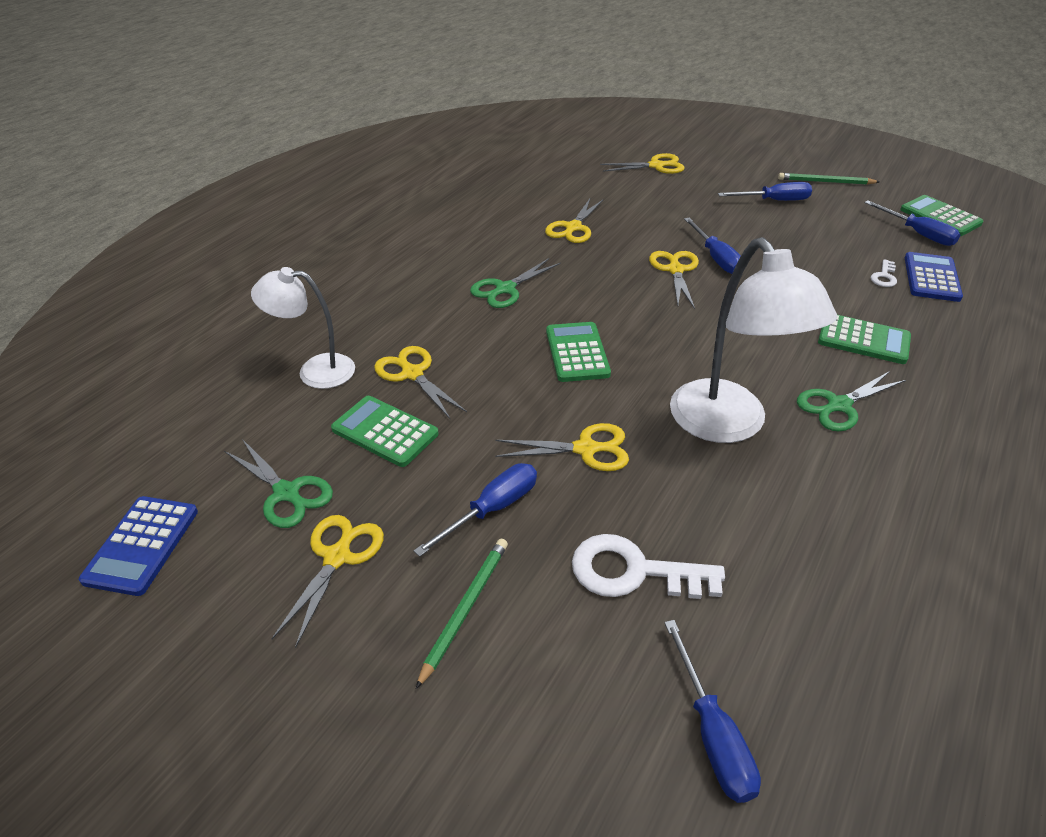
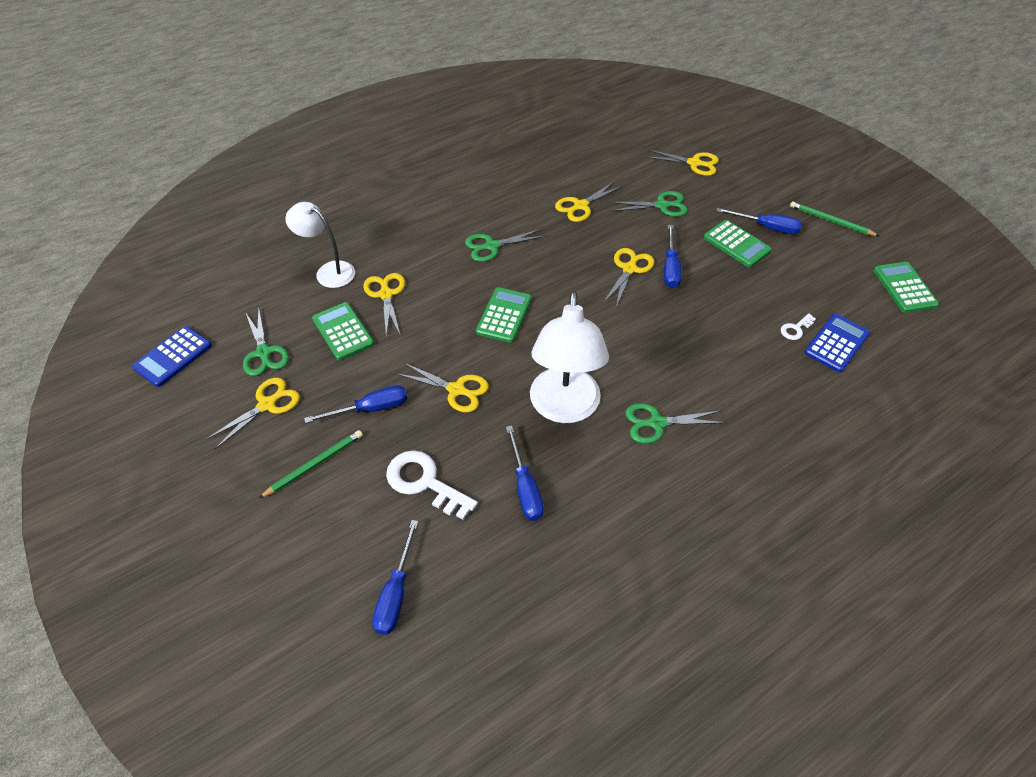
camera: 25 degrees right, 10 degrees up
(656, 207) = (661, 205): none -> green scissors
(863, 340) = (725, 378): green calculator -> green calculator (736, 244)
(918, 234) = (866, 298): blue screwdriver -> blue screwdriver (525, 487)

